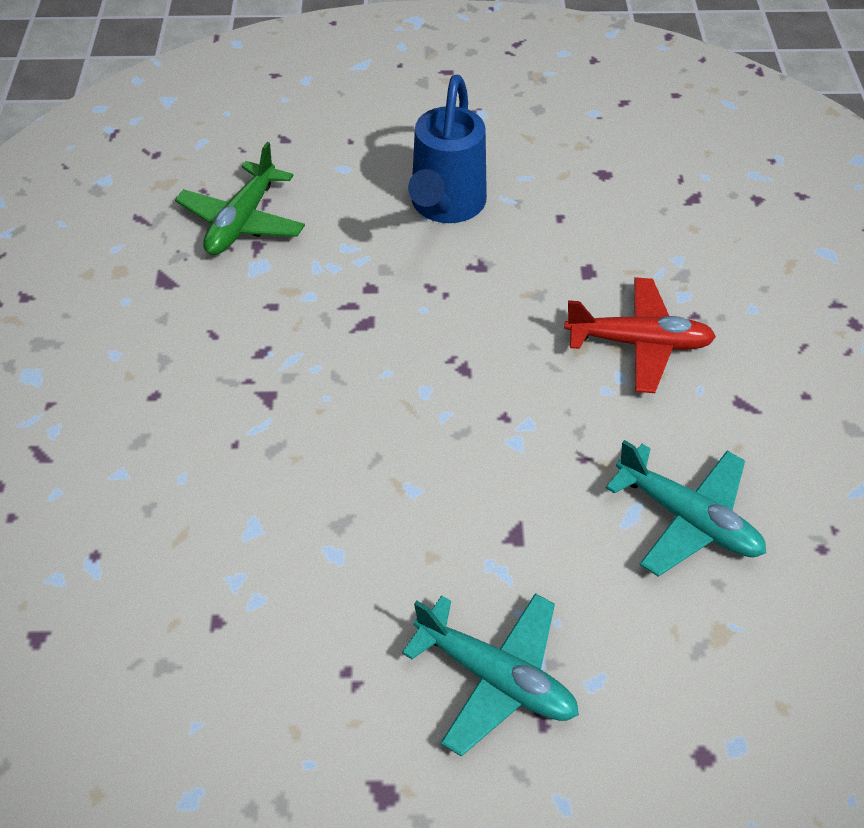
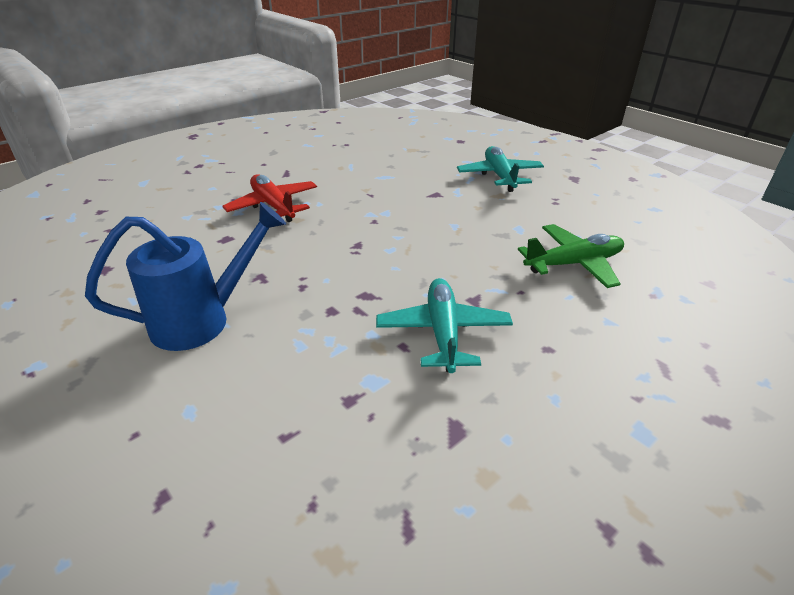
camera: 130 degrees left, 15 degrees down
(242, 221) = (329, 432): green plane -> green plane (573, 264)
(687, 518) = (369, 167): turquoise plane -> turquoise plane (443, 332)

